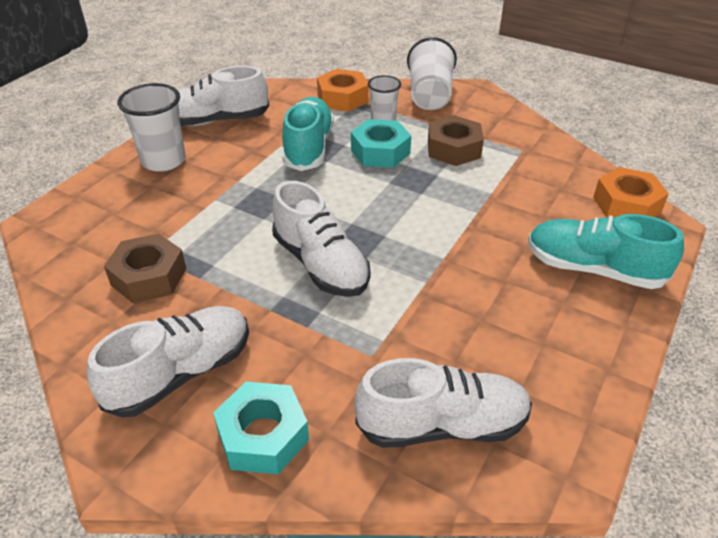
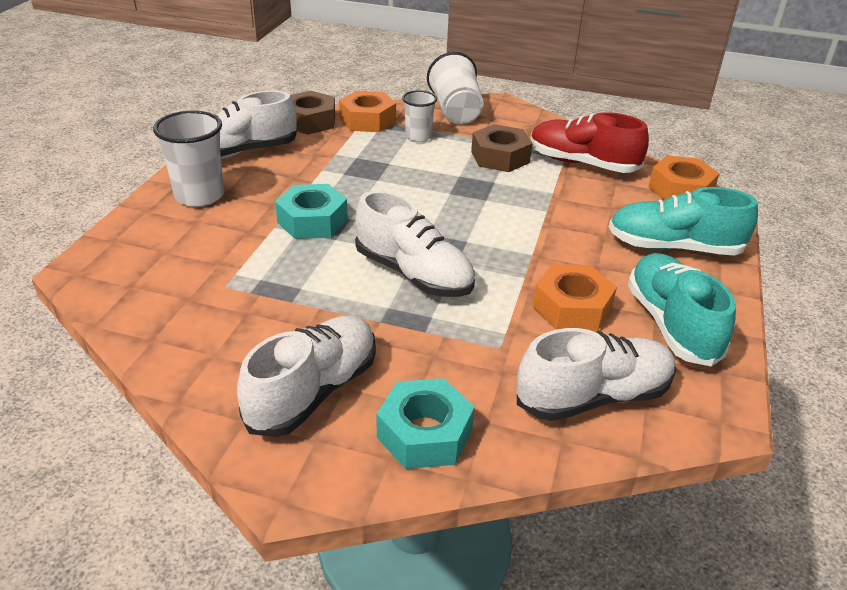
camera: 15 degrees left, 5 degrees down
(149, 277) = (235, 307): brown nut -> brown nut (309, 121)
(309, 147) = (353, 169): turquoise shoe -> turquoise shoe (671, 324)
(380, 152) = (428, 166): turquoise nut -> turquoise nut (312, 221)
(459, 322) = (571, 308): none -> orange nut
(534, 164) = (582, 163): none -> red shoe

